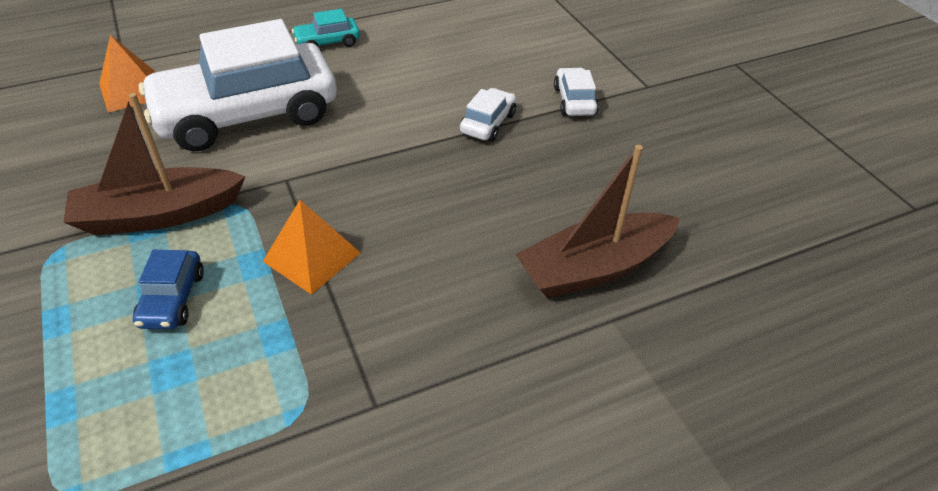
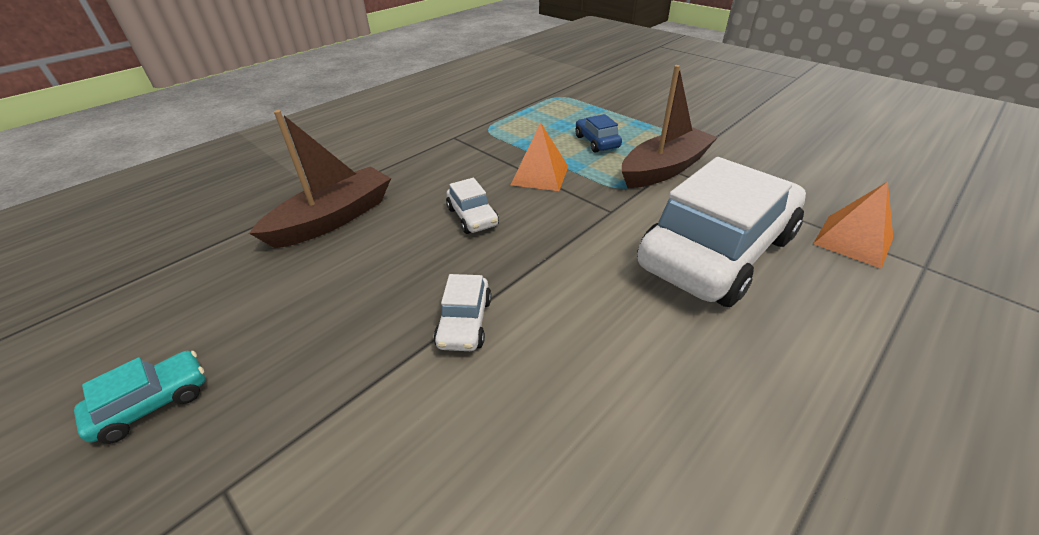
camera: 160 degrees right, 5 degrees down
(327, 42) = (779, 392): turquoise car -> turquoise car (153, 403)
(574, 101) = (356, 402): white car -> white car (472, 217)

